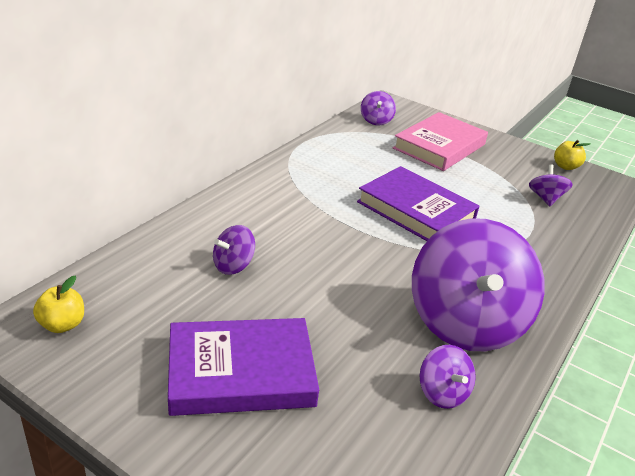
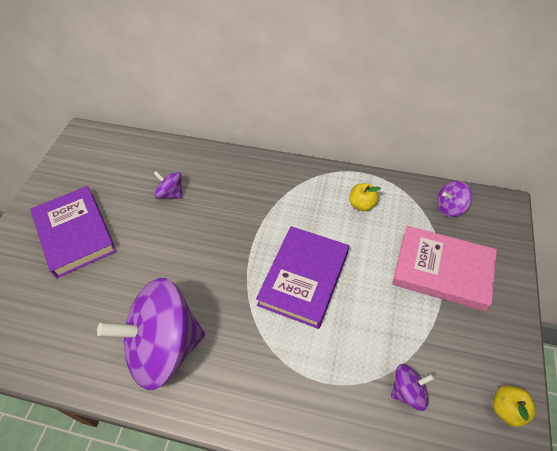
camera: 75 degrees right, 20 degrees up
(62, 324) = (90, 149): yellow apple -> yellow apple (362, 204)
(442, 392) = (84, 345): purple spinning top -> none

